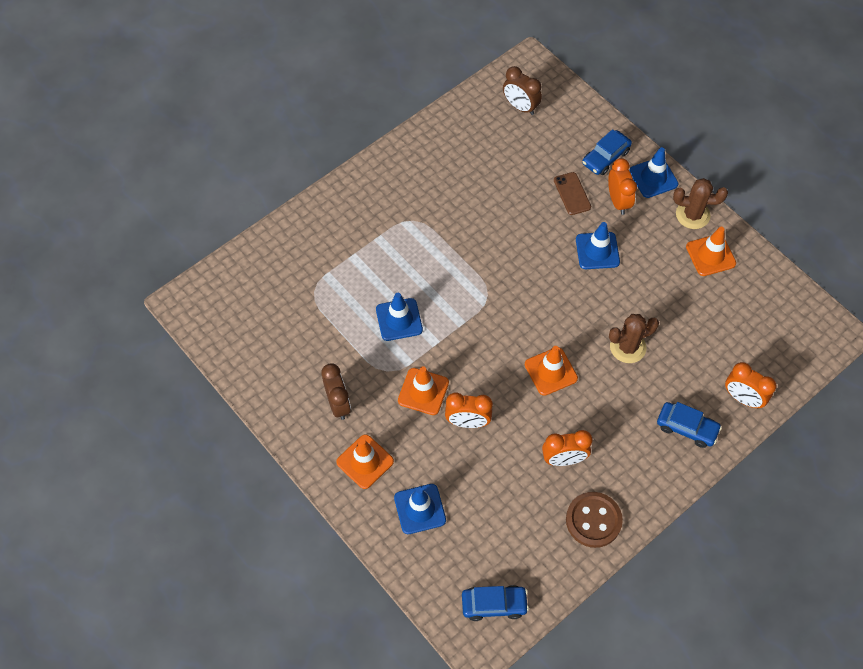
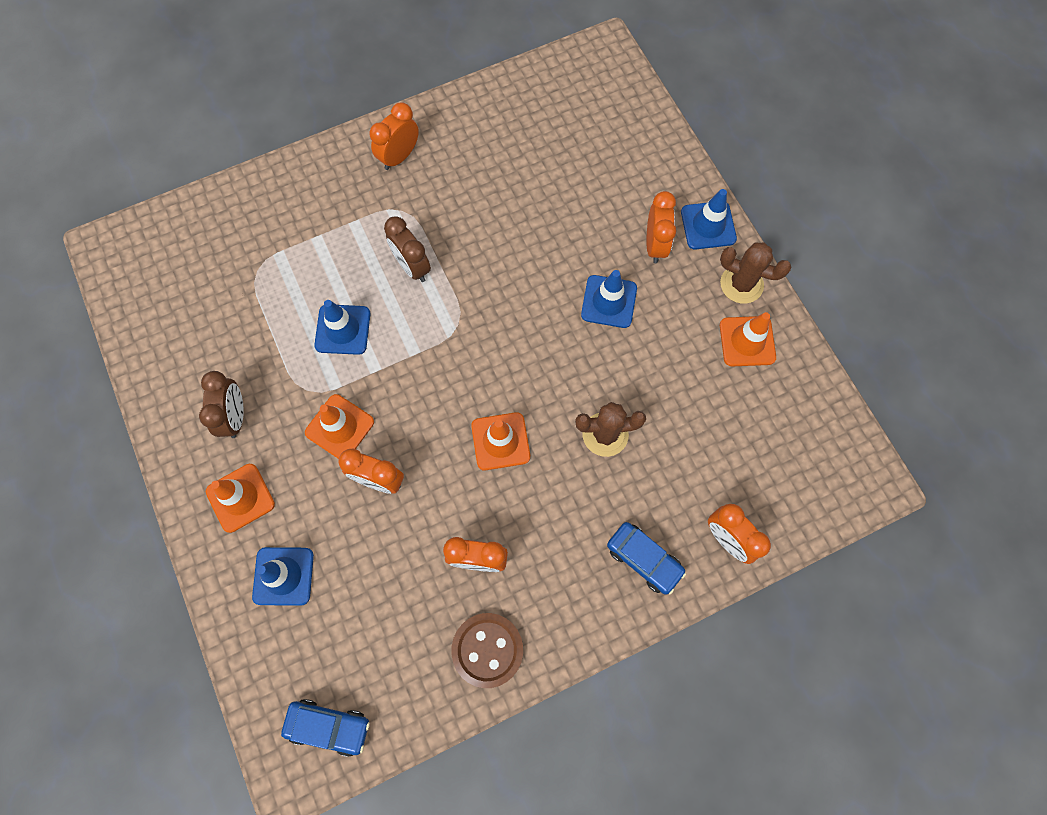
camera: 15 degrees right, 10 degrees up
(396, 180) = (399, 157): none -> orange clock
(520, 107) = (576, 100): brown clock -> brown clock (412, 267)
(572, 194) = (602, 222): brown phone -> none
(605, 157) = (658, 186): blue car -> none

